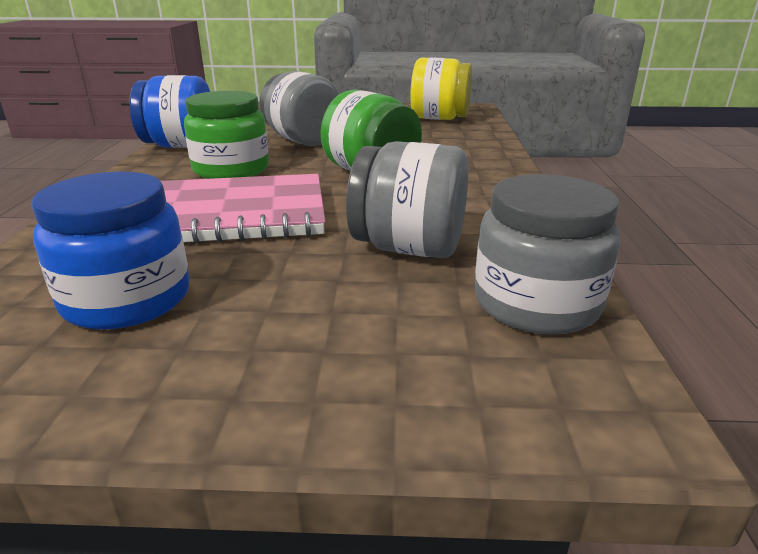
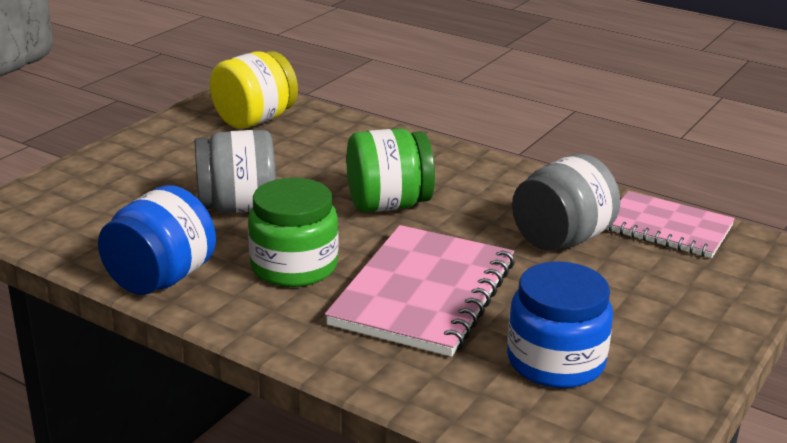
camera: 60 degrees left, 0 degrees up
(536, 303) = (667, 228): grey jar -> pink notebook

